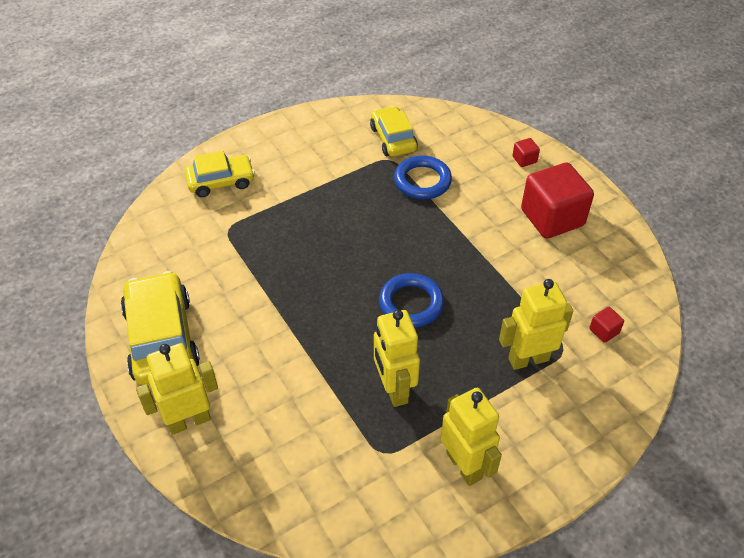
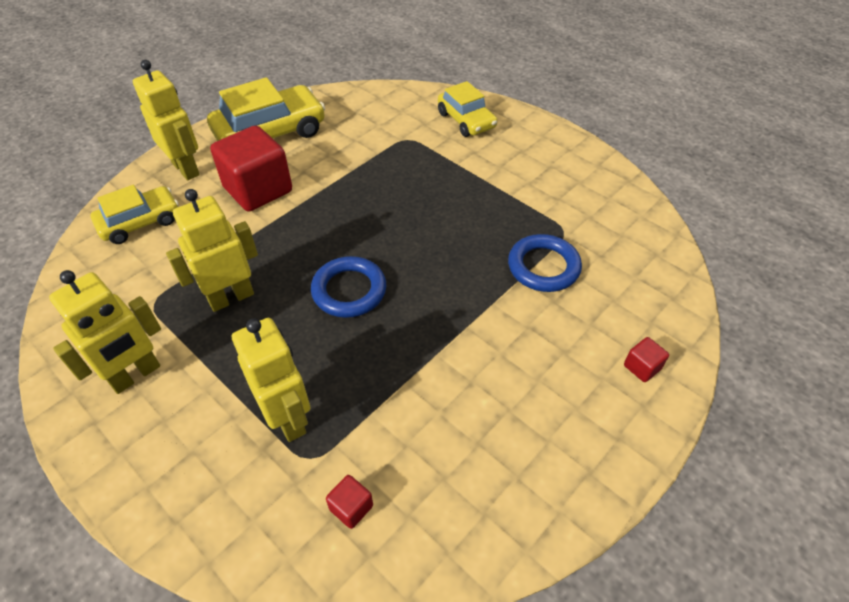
camera: 75 degrees right, 0 degrees up
(393, 139) = (600, 228): yellow car -> yellow car (140, 222)
(552, 217) = (543, 416): red cube -> red cube (258, 190)

